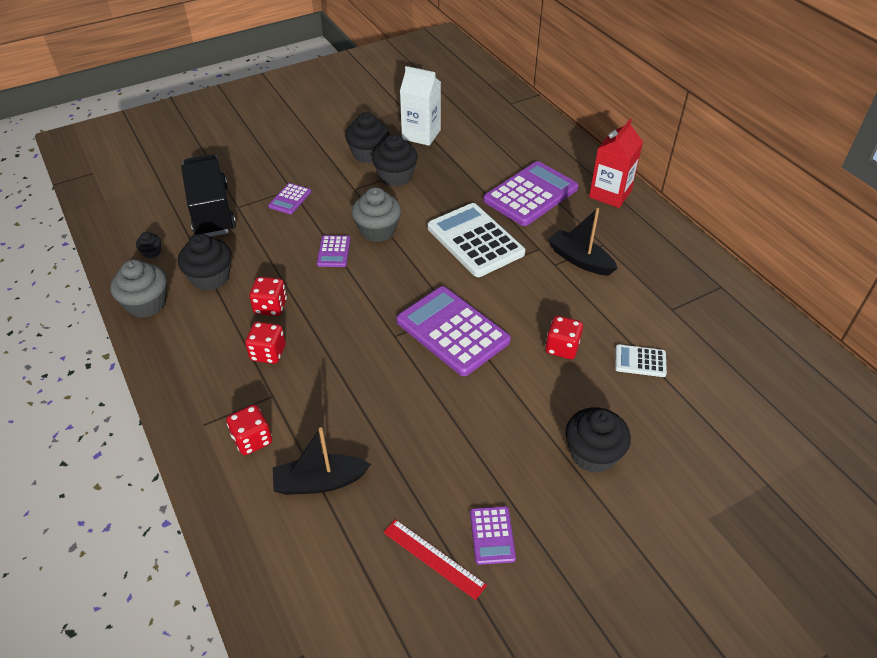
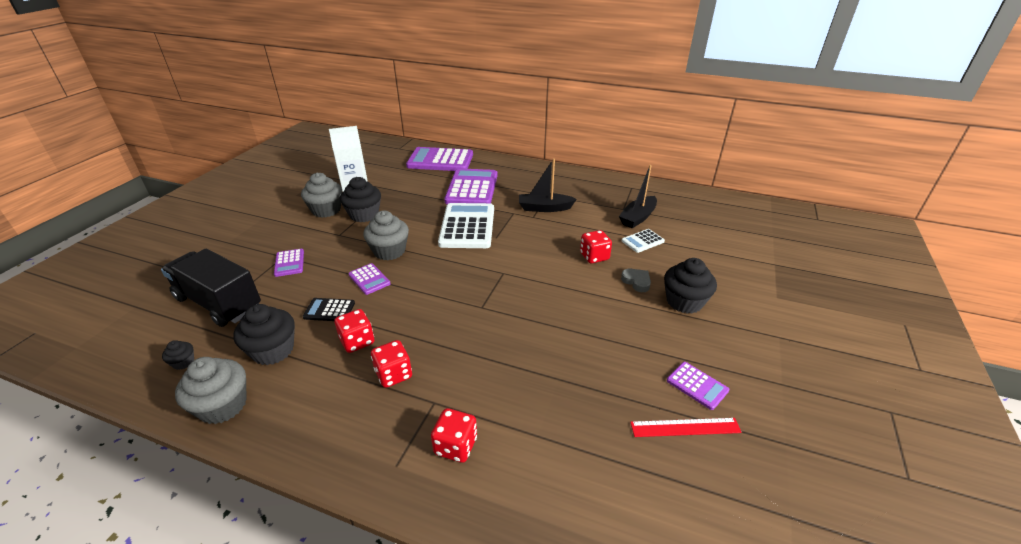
camera: 40 degrees left, 10 degrees down
(277, 265) = (329, 310): none -> black calculator
(320, 482) = (547, 437): black boat -> black boat (638, 217)
(368, 154) = (326, 210): black cupcake -> grey cupcake
(452, 331) = (518, 283): purple calculator -> purple calculator (440, 160)
(475, 240) = (467, 226): white calculator -> white calculator turned 75 degrees clockwise
(570, 402) = (636, 282): none -> grey heart
(610, 194) = (518, 170): red carton -> none

